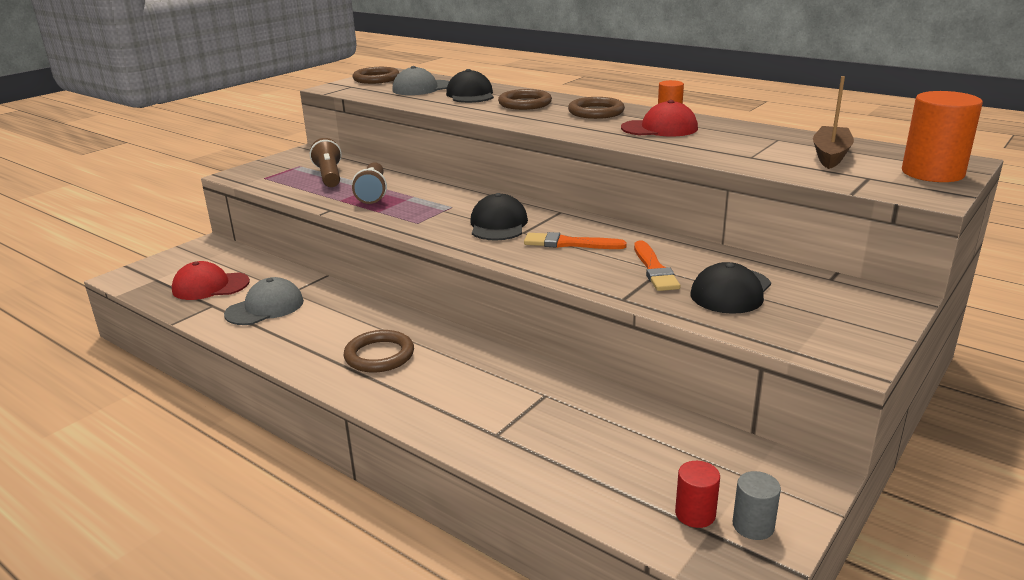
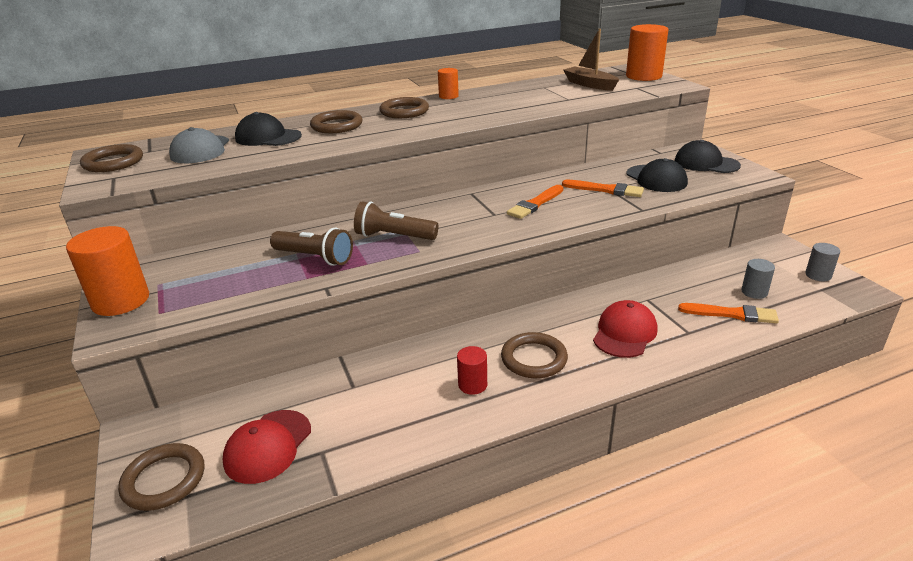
camera: 60 degrees left, 5 degrees up
(167, 268) = (164, 480): none -> brown ring
(265, 307) = (371, 411): grey cap -> none
(272, 164) = (121, 301): none -> orange cylinder
(329, 176) = (225, 272): brown flashlight -> brown flashlight (394, 236)
(498, 224) = (468, 220): black cap -> black cap (706, 163)
(564, 460) = (732, 314): none -> orange brush
(639, 471) = (754, 292): none -> grey cylinder
(659, 128) = (476, 105): red cap -> red cap (624, 333)
(695, 514) = (803, 288): red cylinder -> red cylinder (472, 385)

